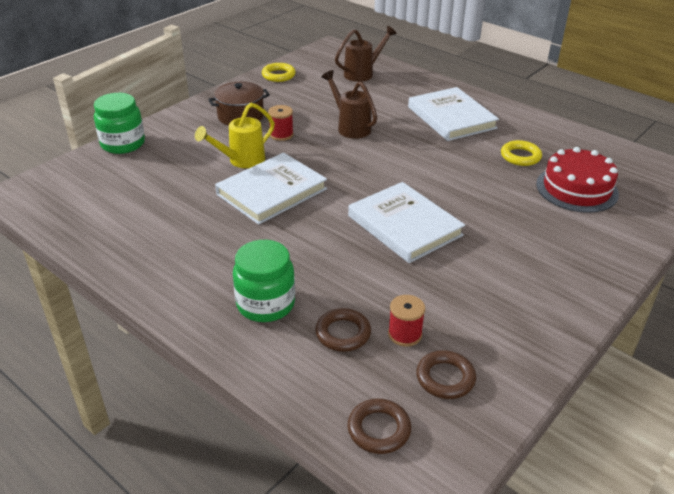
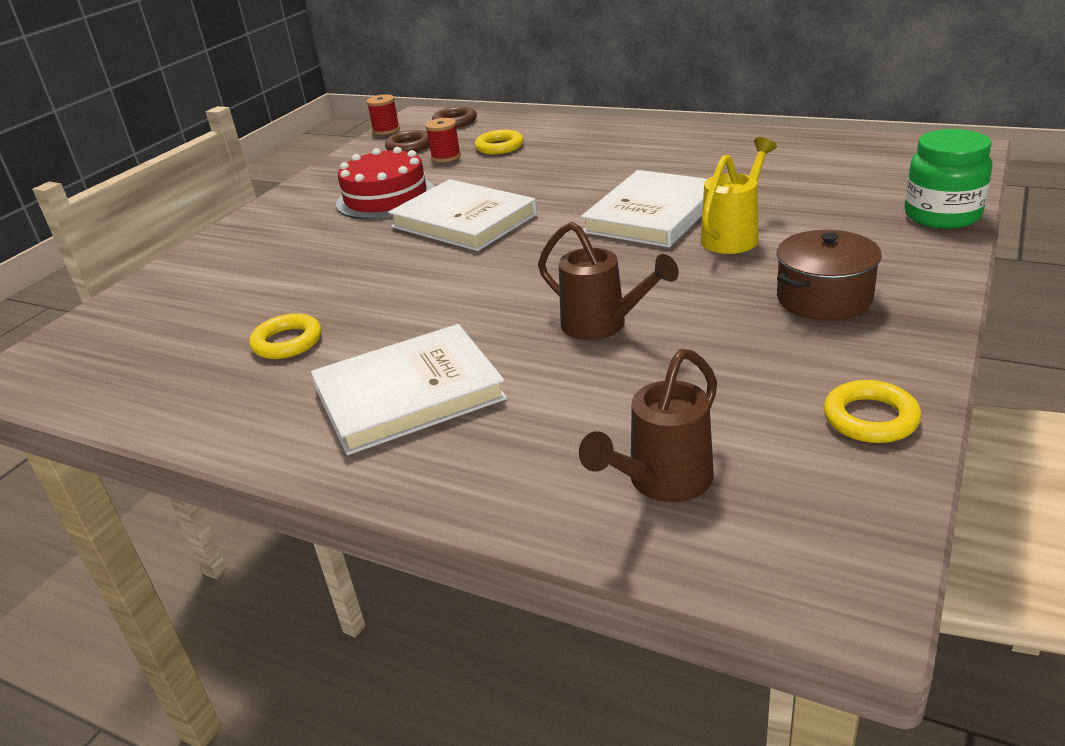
camera: 170 degrees right, 5 degrees down
(265, 304) = (578, 145): green jar -> none
(281, 135) = (714, 284): red spool -> red spool (386, 130)
(343, 333) = (499, 147): brown ring -> yellow ring
(451, 117) = (409, 394): white book -> white book turned 75 degrees counterclockwise
(577, 189) = (217, 311): red cake -> red cake (386, 197)

